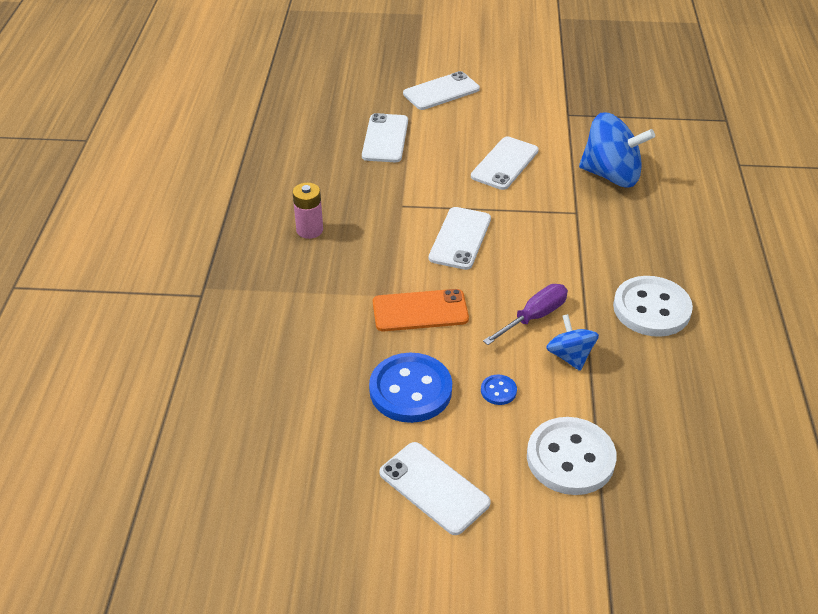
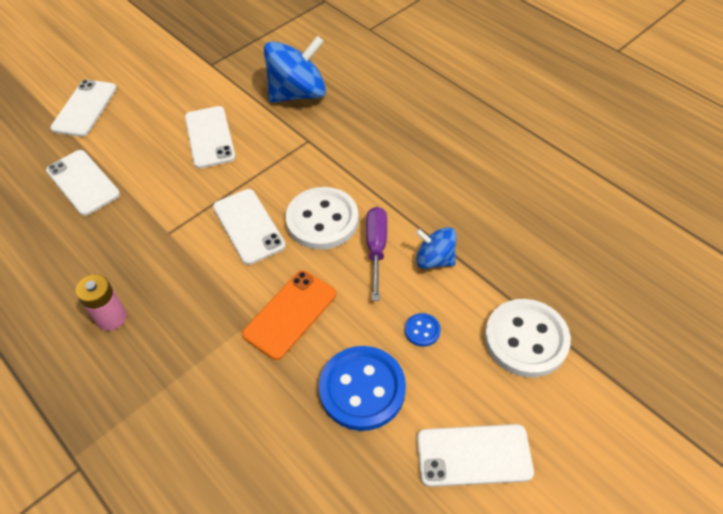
camera: 45 degrees left, 10 degrees up
(651, 309) = (441, 178): white button -> white button (322, 220)

